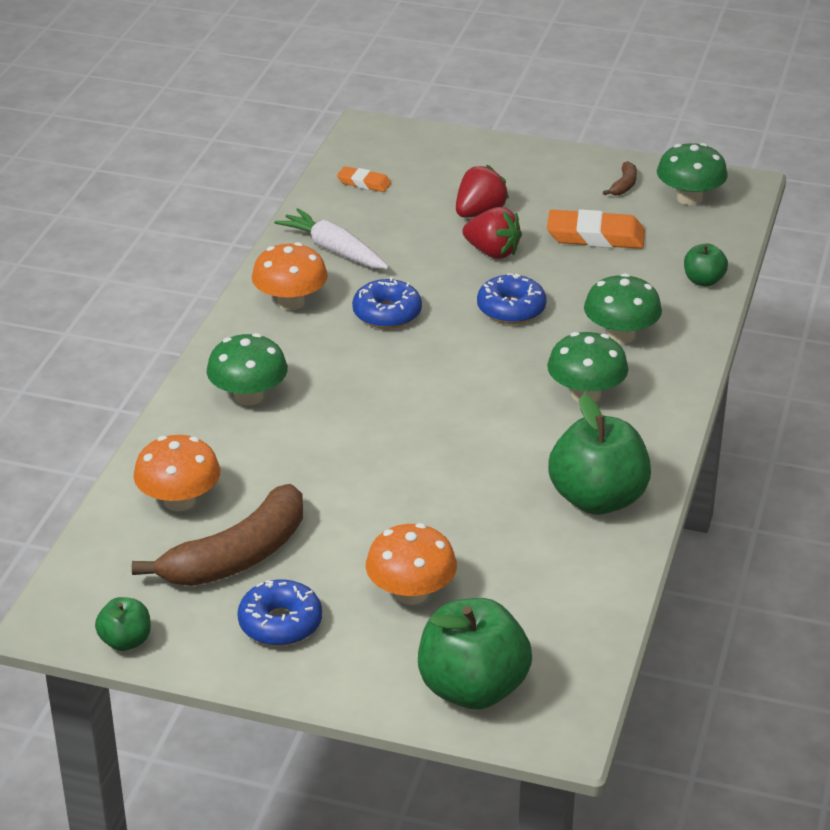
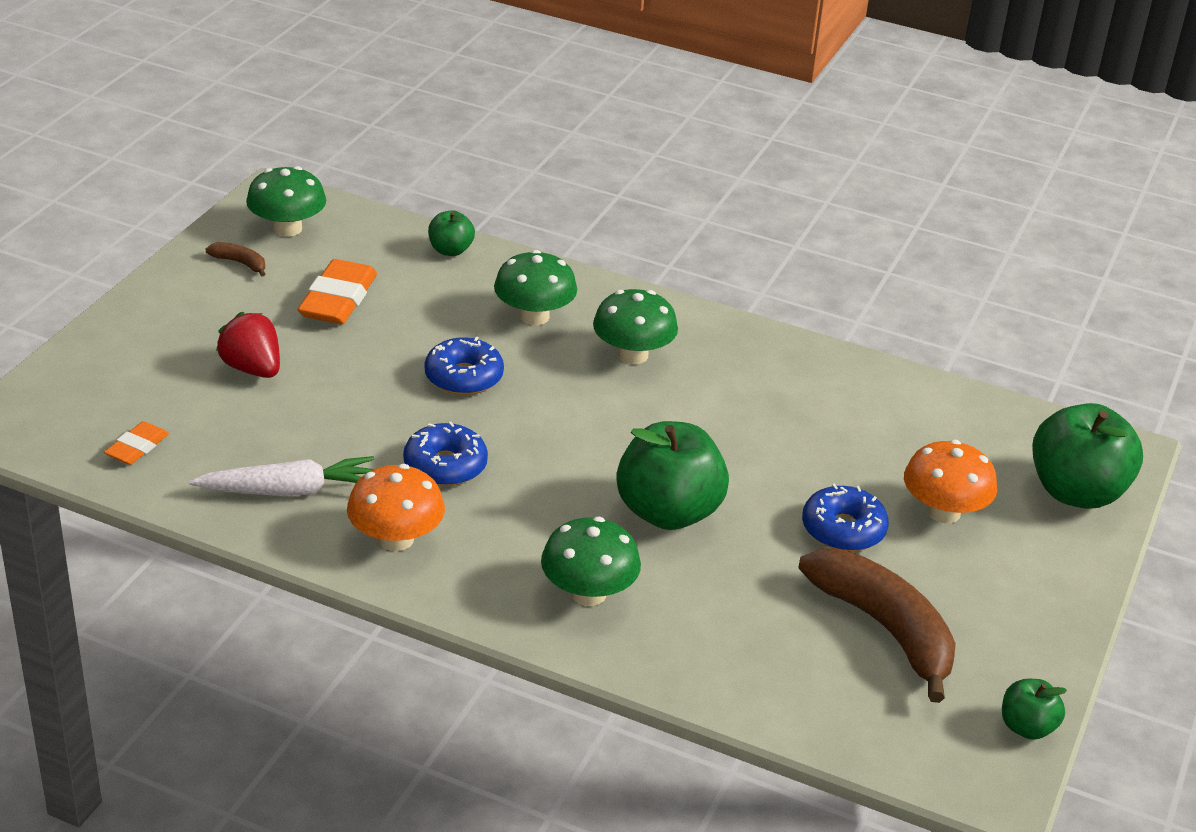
camera: 85 degrees left, 0 degrees up
(179, 501) = (784, 667): orange mushroom -> none
(280, 623) = (992, 606): blue donut -> blue donut (843, 530)
(334, 250) = (289, 490): white carrot -> white carrot turned 150 degrees counterclockwise
(492, 252) = (343, 372): red strawberry -> none
(597, 499) = (804, 376): green apple -> green apple (668, 512)

